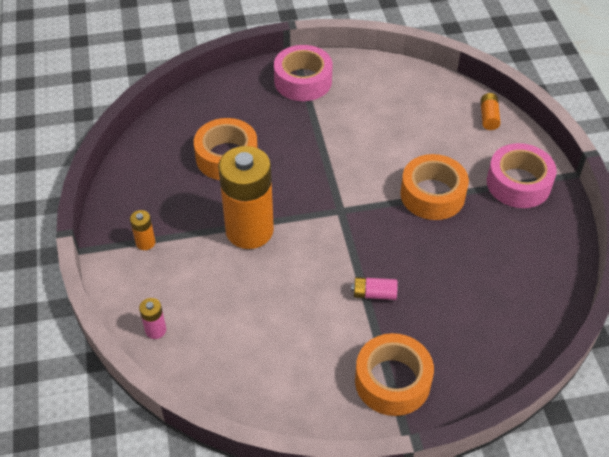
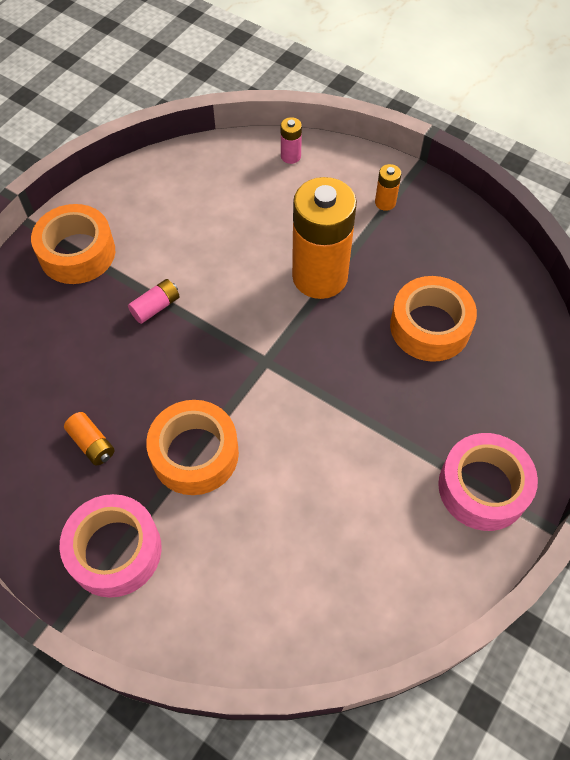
camera: 135 degrees right, 10 degrees up
(488, 117) = (226, 631): orange battery -> orange battery (92, 444)

